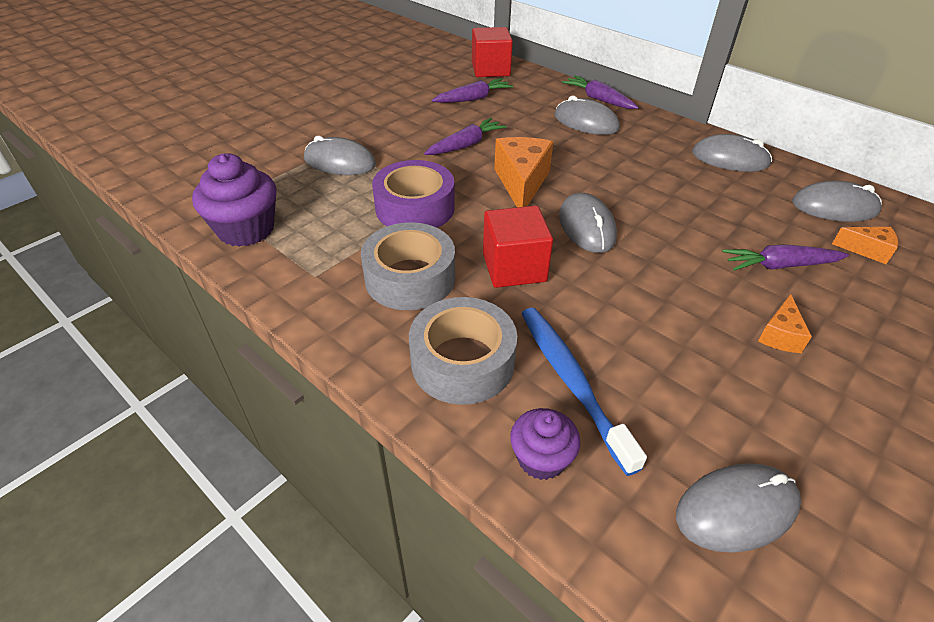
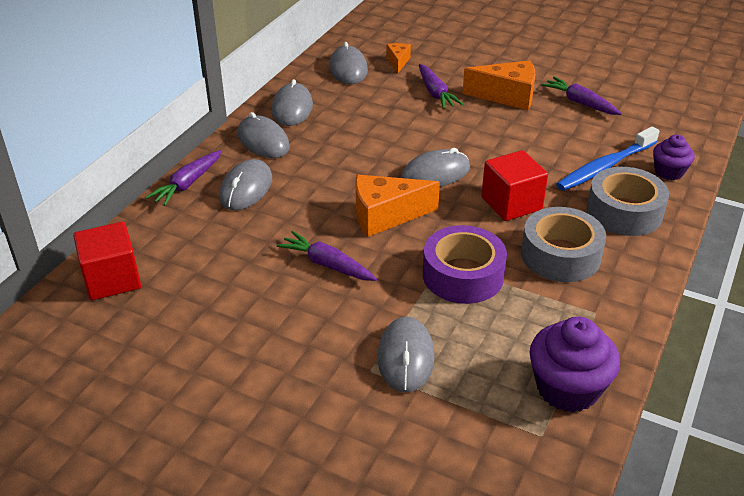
camera: 105 degrees left, 5 degrees down
(473, 99) = (207, 279): purple carrot -> purple carrot (580, 103)
(736, 509) = (645, 113): grey mouse -> grey mouse (263, 141)
(779, 335) = (507, 96): orange cheese -> orange cheese, size x1.87

